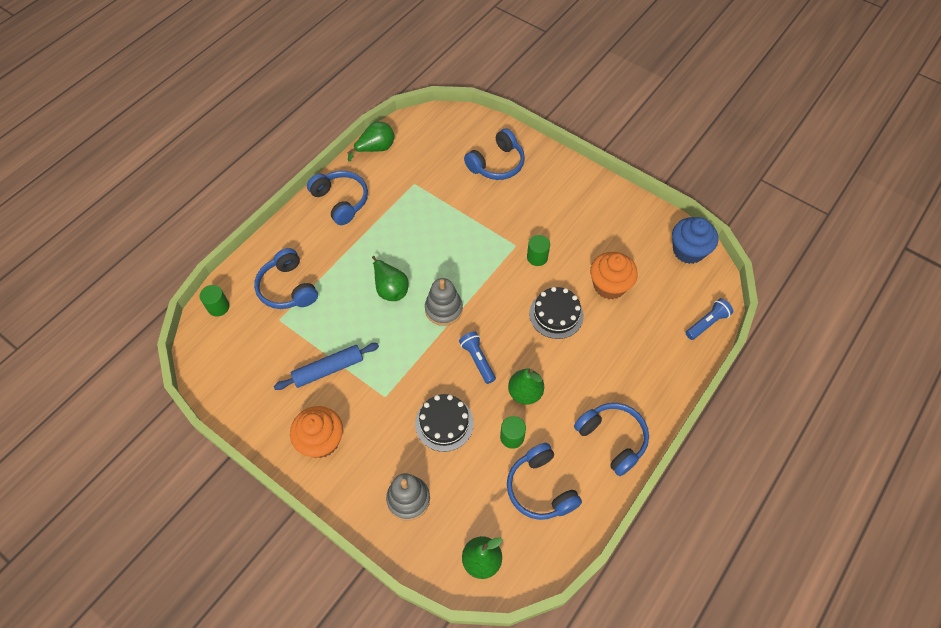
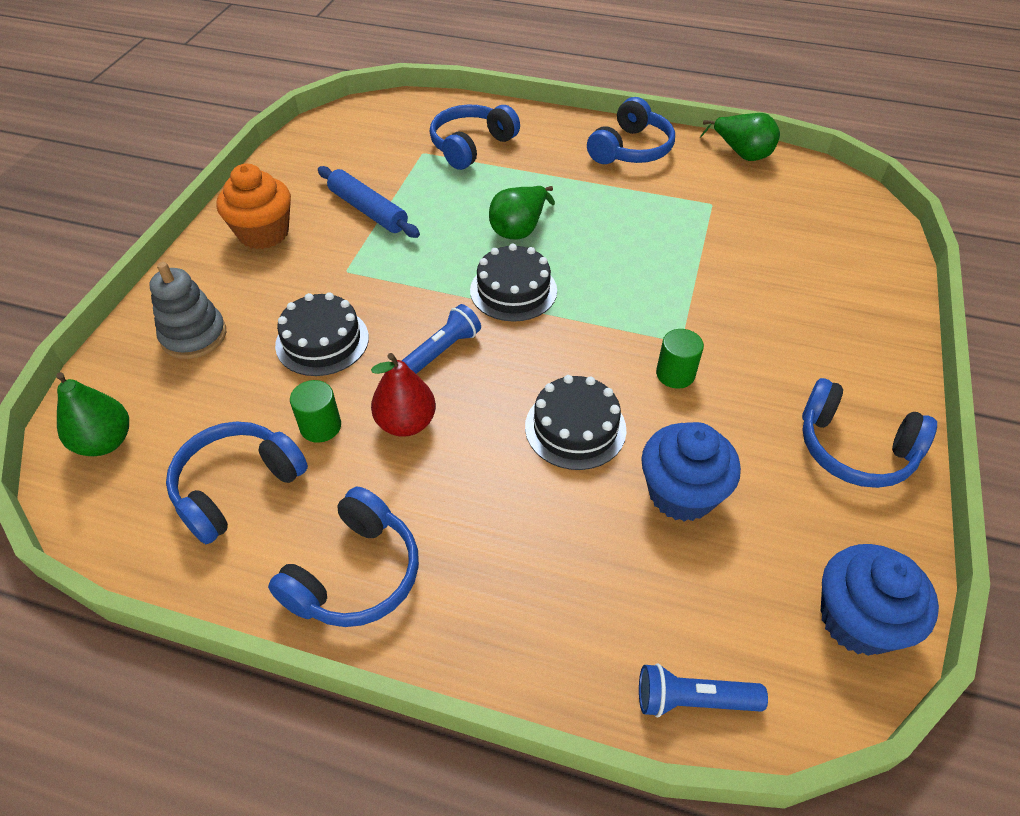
camera: 70 degrees right, 10 degrees down
(218, 307) = (418, 106): green cylinder -> none
(443, 309) = (513, 290): grey stacking toy -> black cake
(497, 164) = (823, 278): blue headphones -> blue headphones (854, 449)
(525, 393) = (406, 423): green pear -> red pear
(609, 285) = (681, 493): orange cupcake -> blue cupcake
(707, 323) = (693, 700): blue flashlight -> blue flashlight turned 150 degrees clockwise

